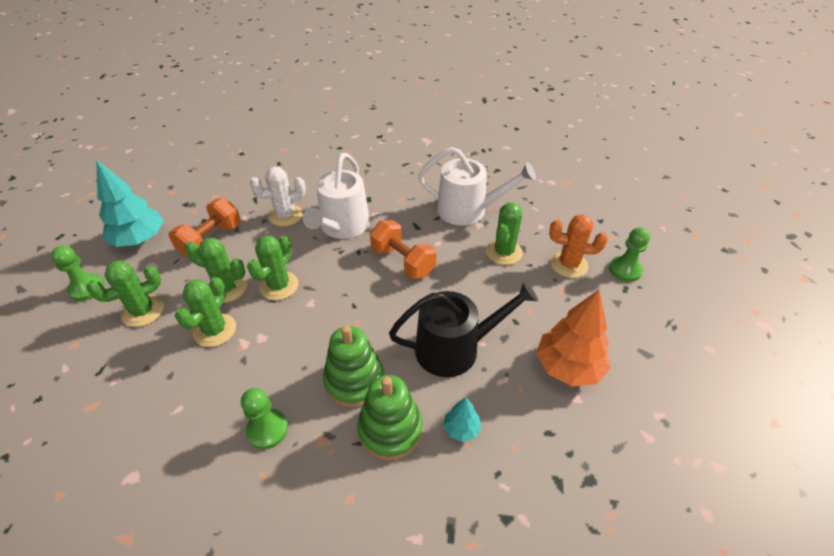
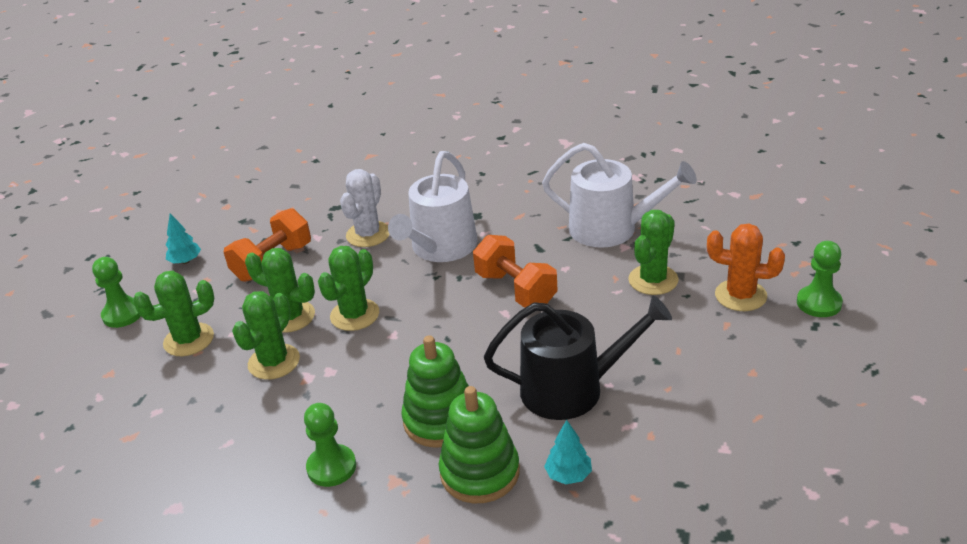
camera: 10 degrees right, 10 degrees down
(139, 240) = (185, 261): turquoise tree -> turquoise tree, size x0.49
(285, 215) = (368, 234): white cactus -> white cactus turned 60 degrees counterclockwise
(568, 367) = (718, 413): orange tree -> none

